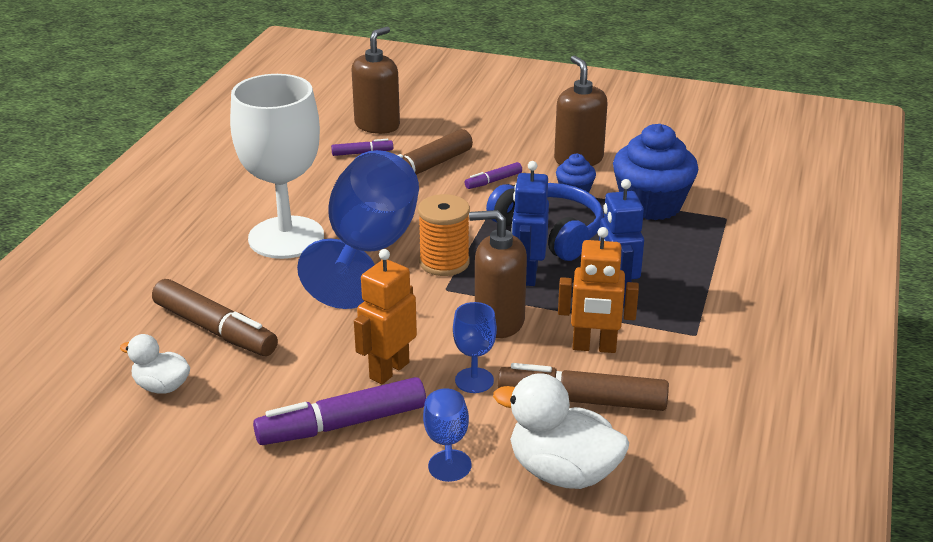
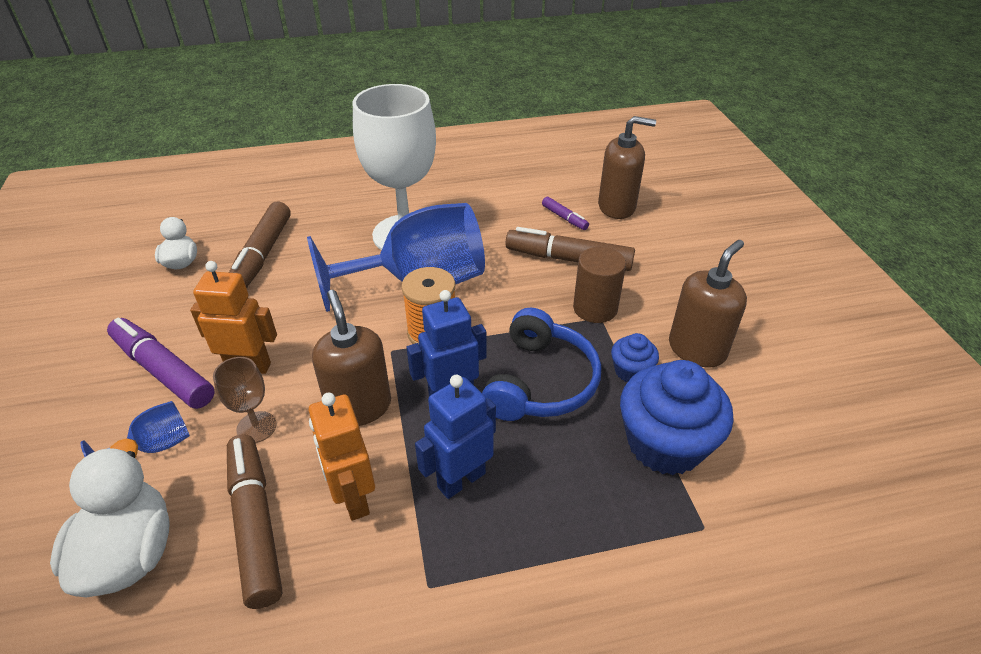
camera: 60 degrees right, 10 degrees up
(474, 380) = (256, 427): blue goblet -> brown goblet
(493, 181) = (595, 308): purple marker -> brown cylinder

